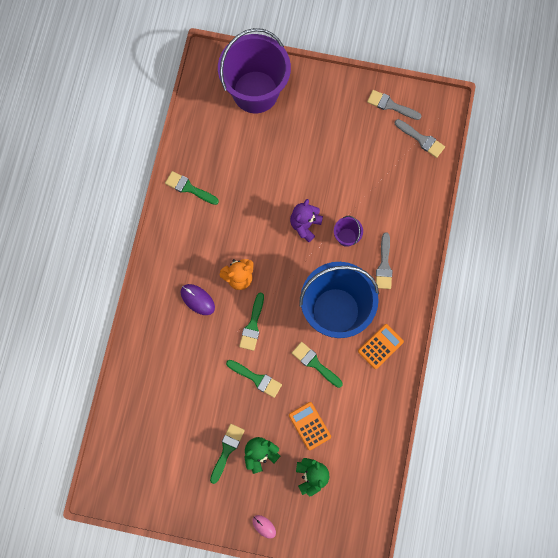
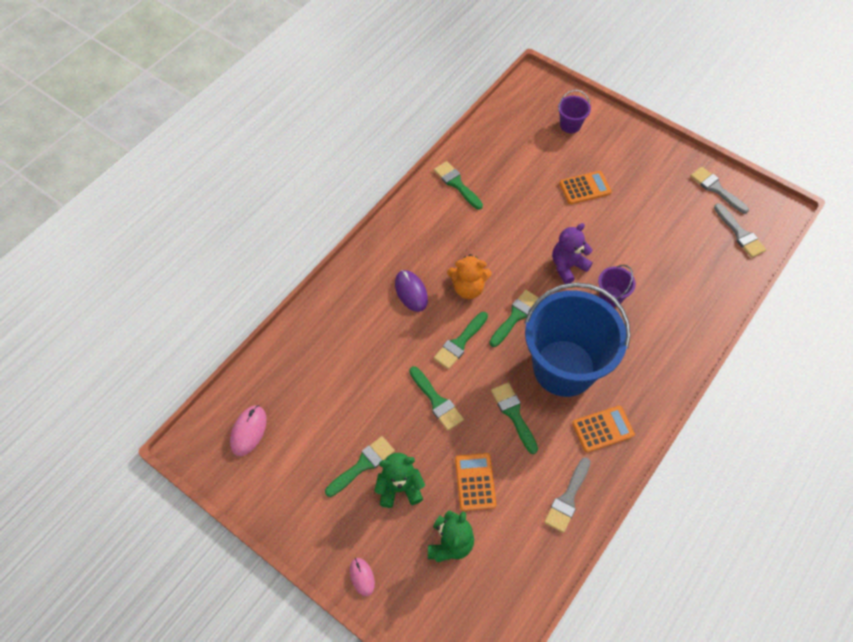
camera: 25 degrees right, 15 degrees down
(133, 463) = (248, 431): none -> pink mouse
(255, 92) = (570, 125): purple bucket -> purple bucket, size x0.40
(284, 285) = (515, 316): none -> green brush
(290, 148) = (585, 188): none -> orange calculator
(384, 265) = (644, 343): grey brush -> grey brush (567, 498)

